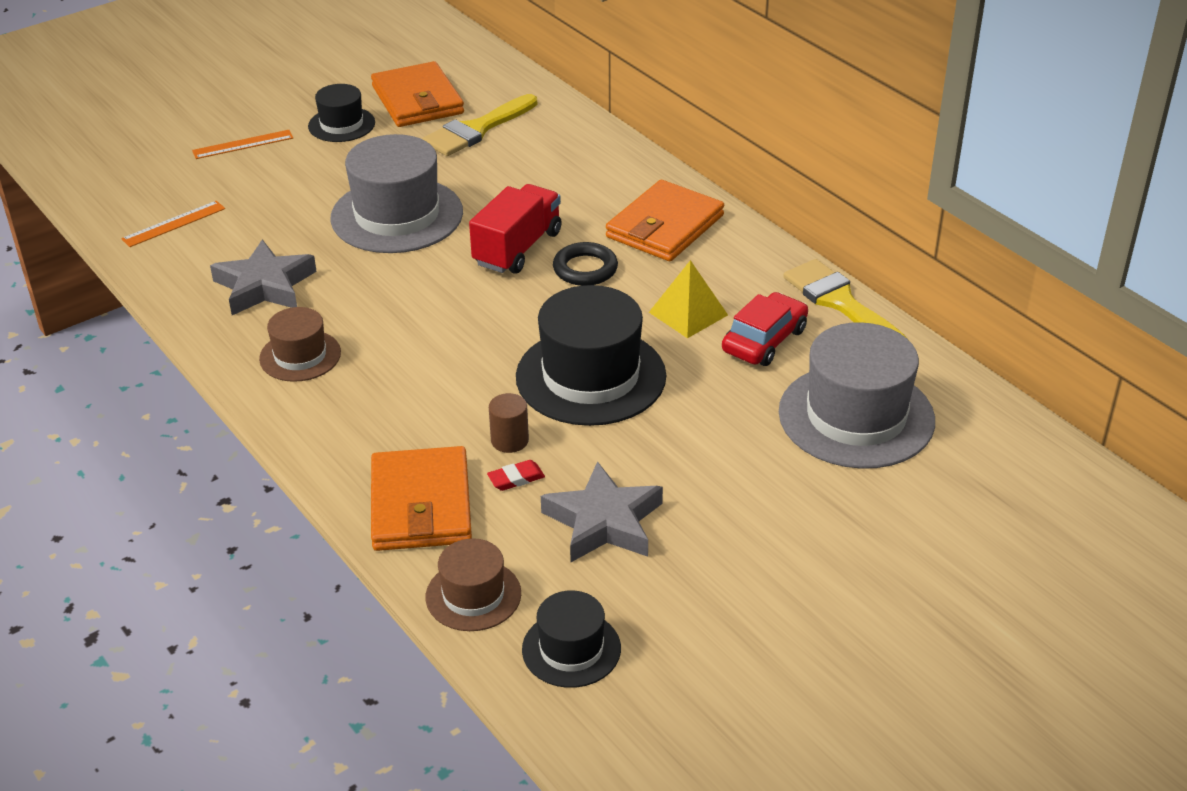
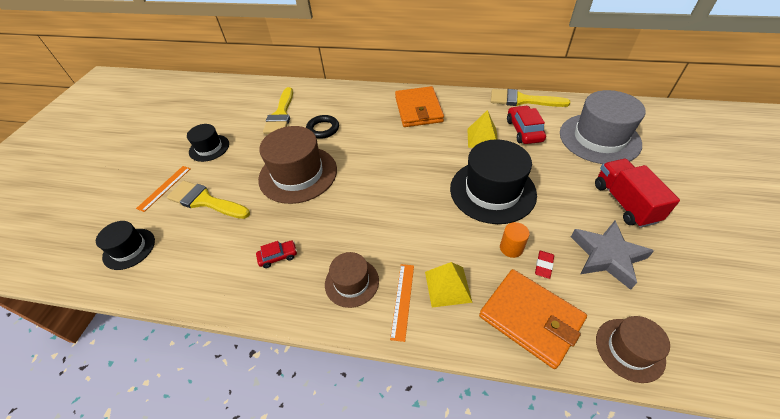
camera: 40 degrees left, 10 degrees up
(174, 224) = (175, 257): orange ruler -> orange ruler (403, 300)
(264, 286) = (278, 256): grey star -> red car
(265, 184) = (205, 201): none -> yellow brush
(385, 424) = (447, 286): none -> yellow pyramid
(397, 215) = (298, 174): grey hat -> brown hat
(417, 100) = (234, 117): orange wallet -> none
(509, 440) = (511, 248): brown cylinder -> orange cylinder
(517, 248) = (375, 154): red truck -> red truck (624, 202)
(571, 649) = (706, 337): black hat -> black hat (129, 248)
(585, 269) = (416, 145): black ring -> black ring (323, 129)

